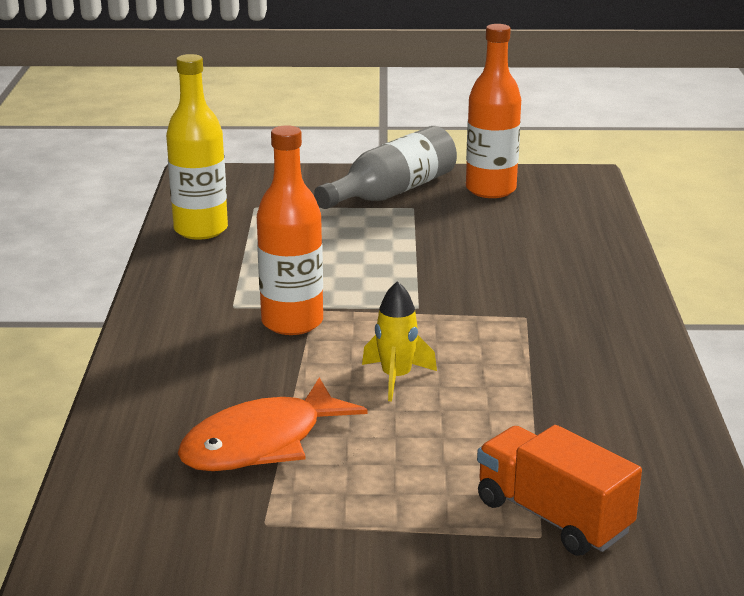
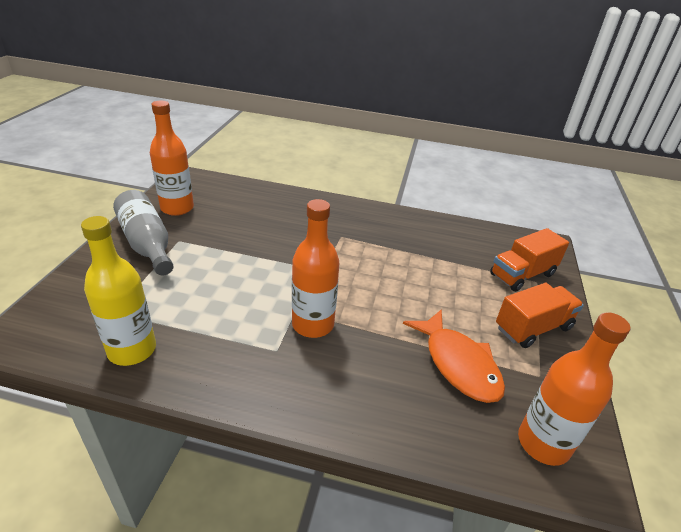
camera: 80 degrees left, 10 degrees up
(129, 518) = (543, 443): none -> orange bottle
(385, 522) = (533, 328): none -> orange truck
(396, 378) = (394, 294): yellow rocket -> none

